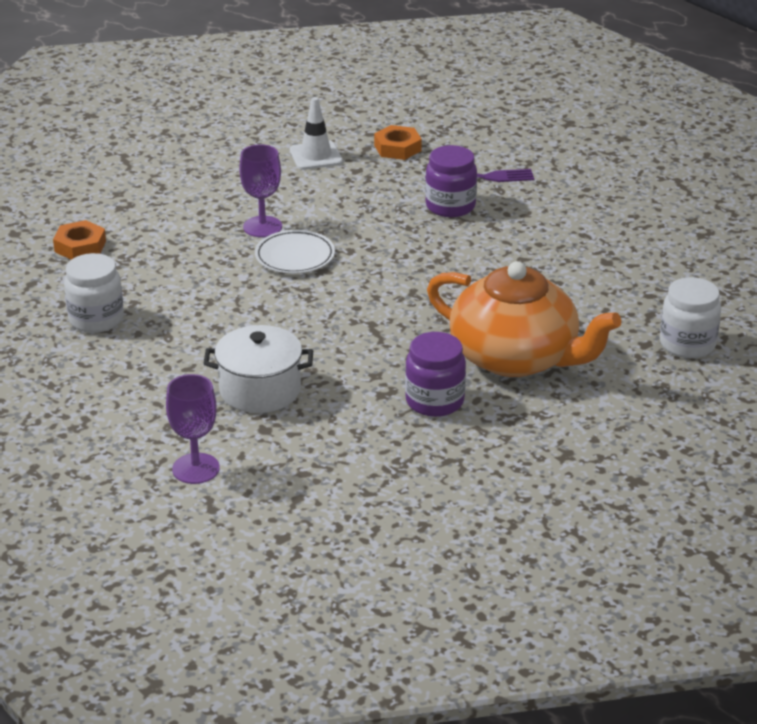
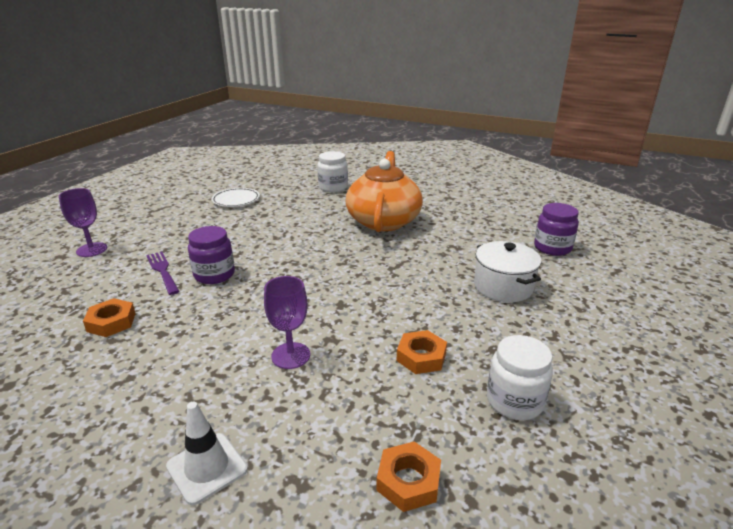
camera: 115 degrees left, 5 degrees down
(195, 292) = (421, 357): none -> orange nut
(196, 468) = (599, 285): purple goblet -> purple goblet (92, 250)
(295, 256) = (329, 323): white plate -> white plate (236, 200)
(316, 156) = (134, 366): white traffic cone -> white traffic cone (207, 468)
(434, 401) = (446, 232): purple jar -> purple jar (552, 248)

